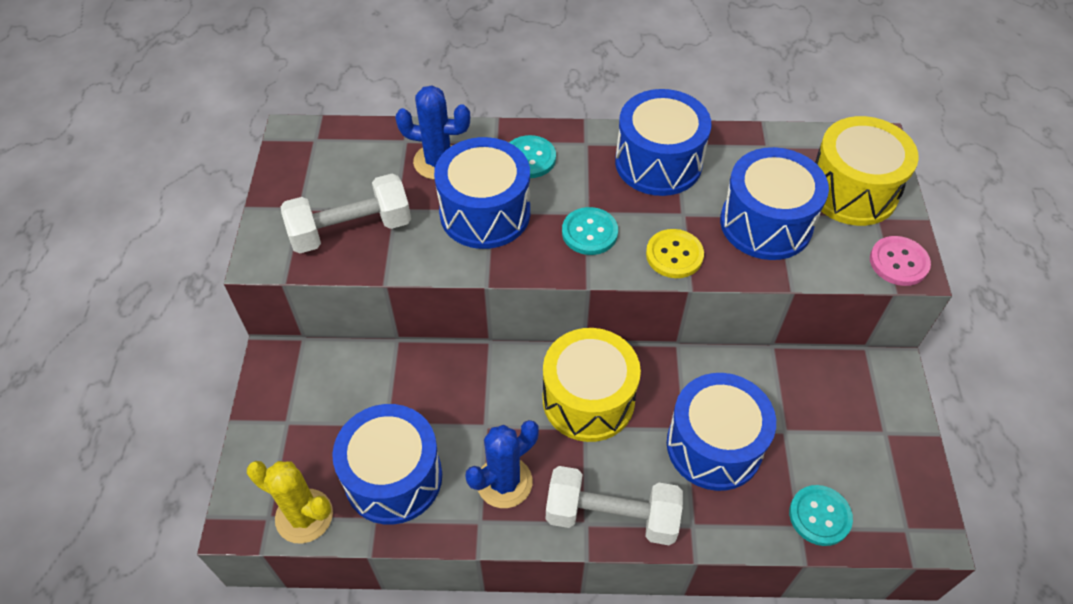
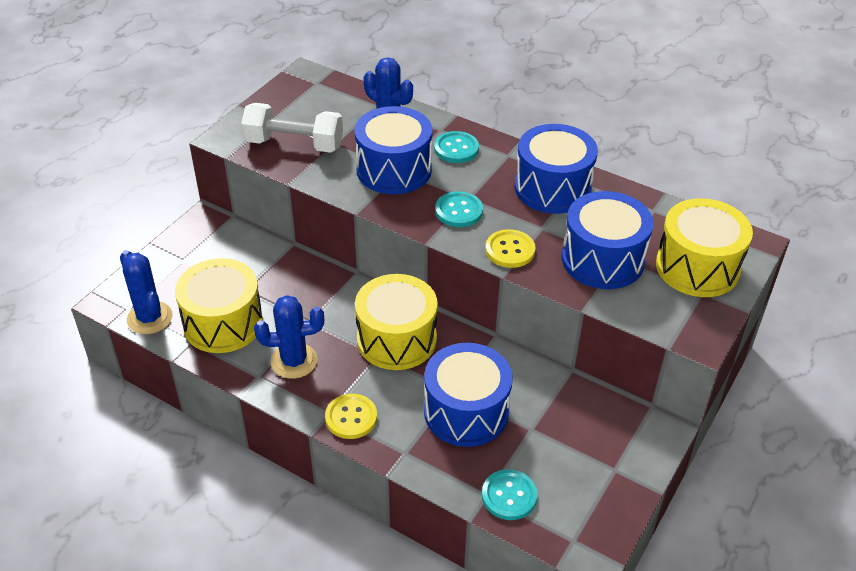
camera: 30 degrees right, 10 degrees down
(304, 516) = (149, 318): yellow cactus -> blue cactus
(393, 477) = (223, 323): blue drum -> yellow drum
(611, 516) = (351, 417): white dumbbell -> yellow button
(898, 262) = (691, 329): pink button -> none

